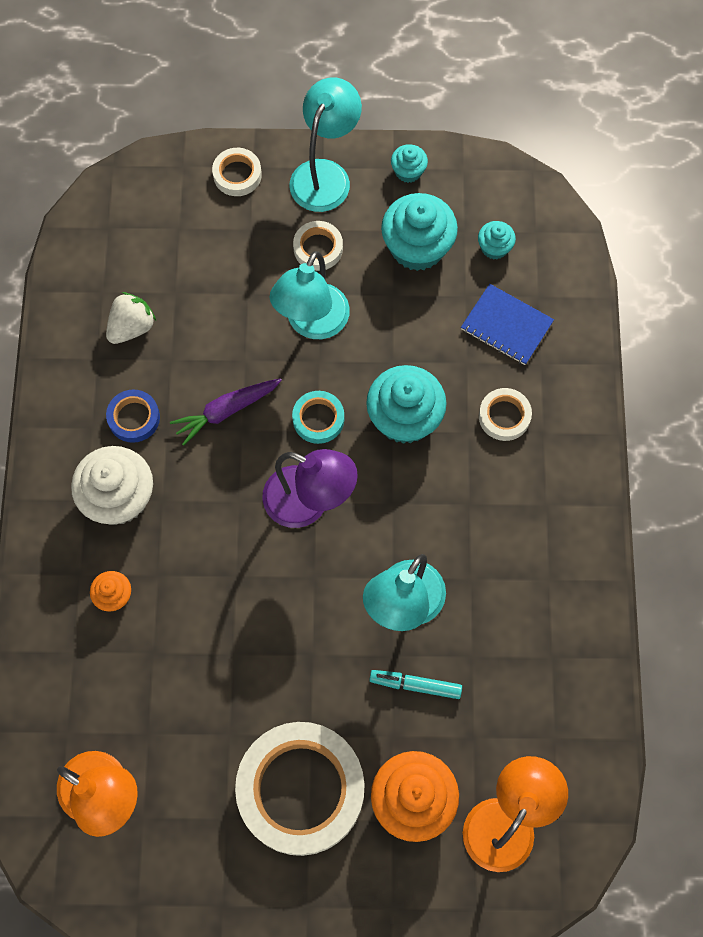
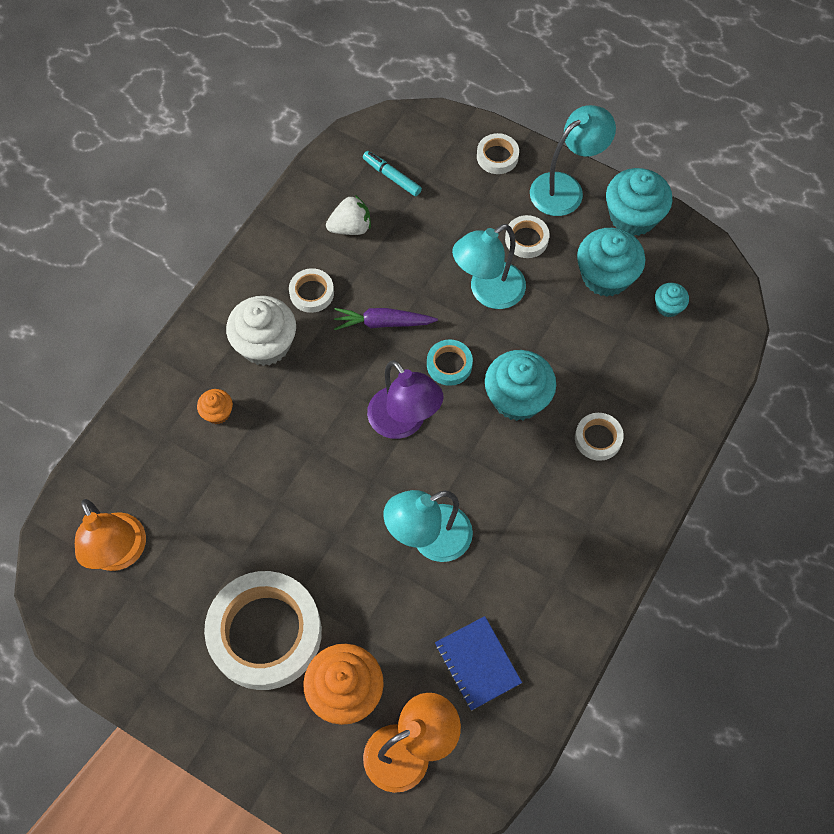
camera: 30 degrees right, 5 degrees down
(134, 418) = (312, 293): blue tape -> white tape
(408, 171) = (633, 216): turquoise cupcake -> turquoise cupcake, size x1.99
(415, 685) = (401, 604): turquoise marker -> turquoise marker (392, 177)
(506, 326) = (642, 370): blue notebook -> blue notebook (477, 663)

